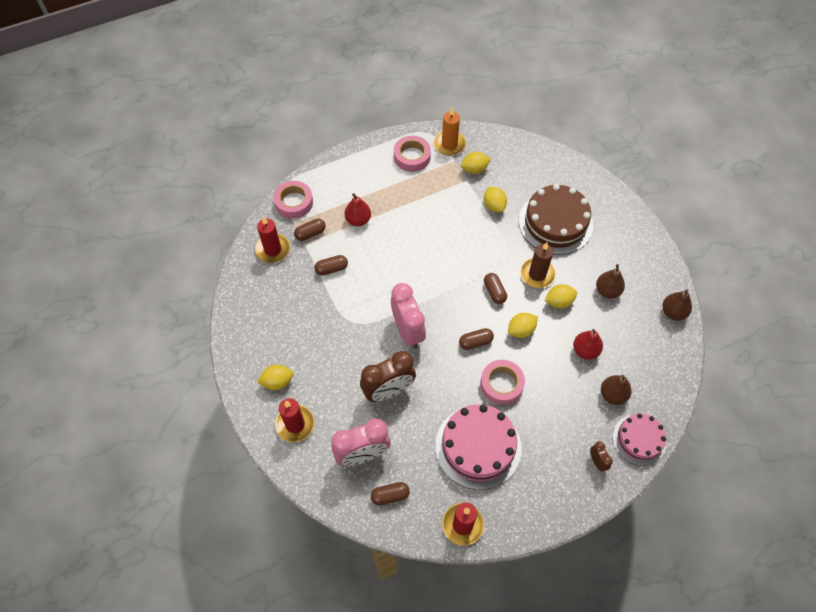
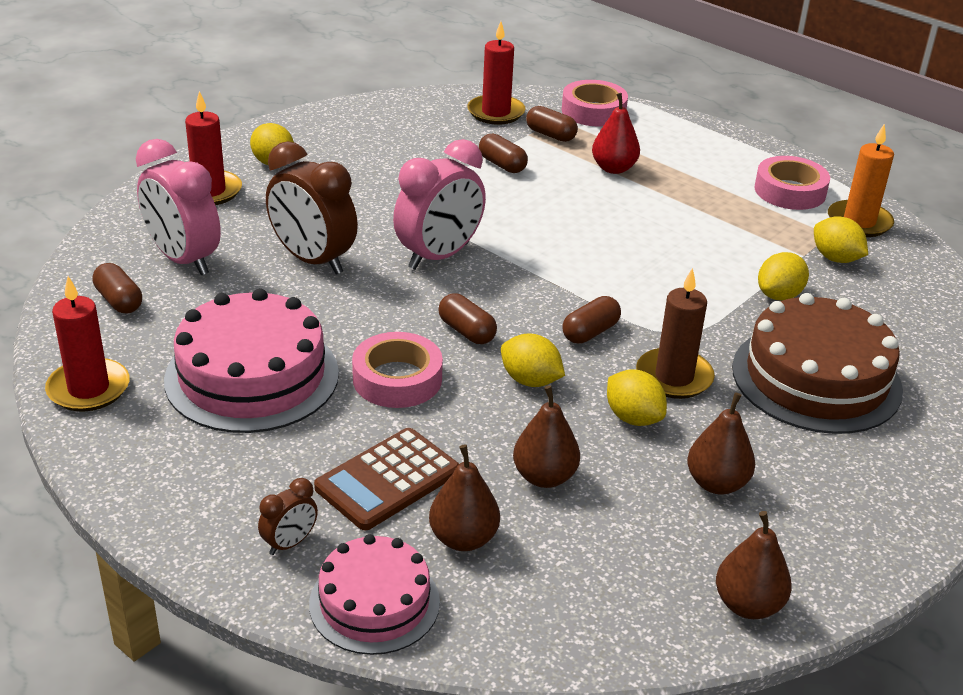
camera: 65 degrees right, 25 degrees down
(569, 411) = (387, 480): none -> brown calculator
(585, 350) = (544, 477): red pear -> brown pear

